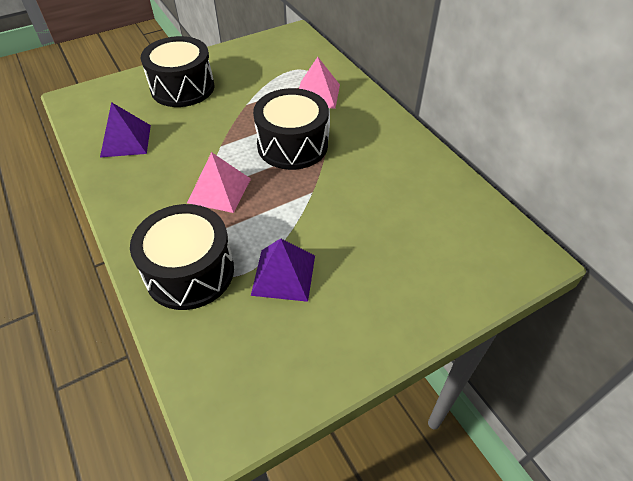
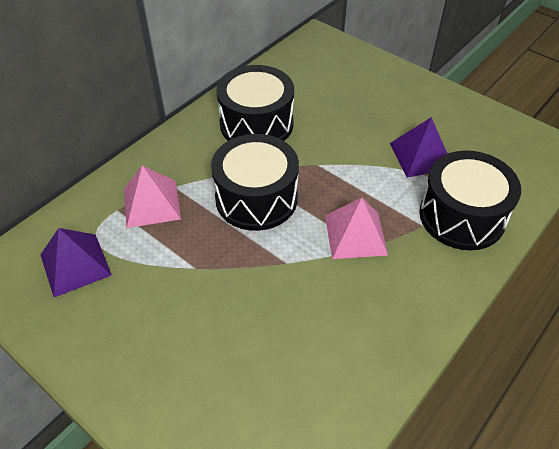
camera: 110 degrees left, 0 degrees up
(126, 140) = (324, 373): purple pyramid -> purple pyramid (75, 264)
(182, 88) = (180, 362): black drum -> black drum (256, 124)

